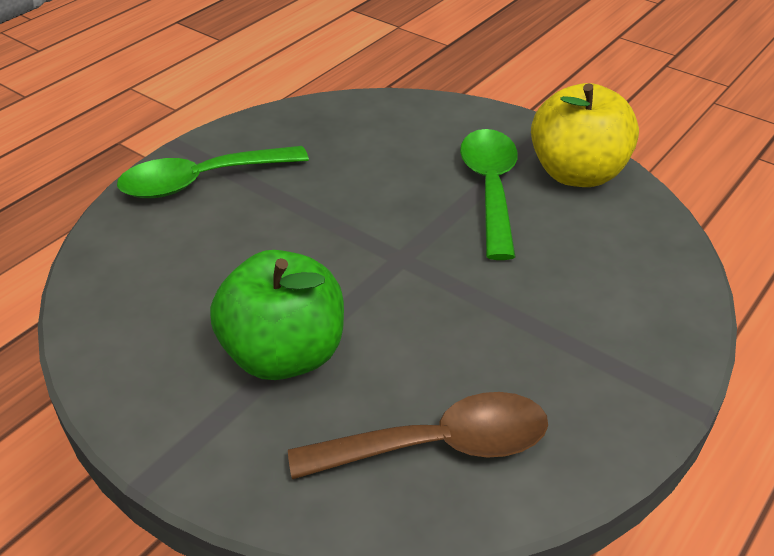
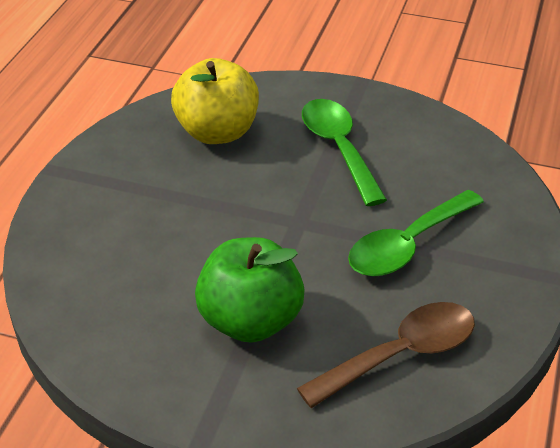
camera: 20 degrees left, 0 degrees up
(202, 181) = (96, 197): green spoon -> green spoon (407, 245)
(577, 173) = (399, 121): yellow apple -> yellow apple (217, 132)

